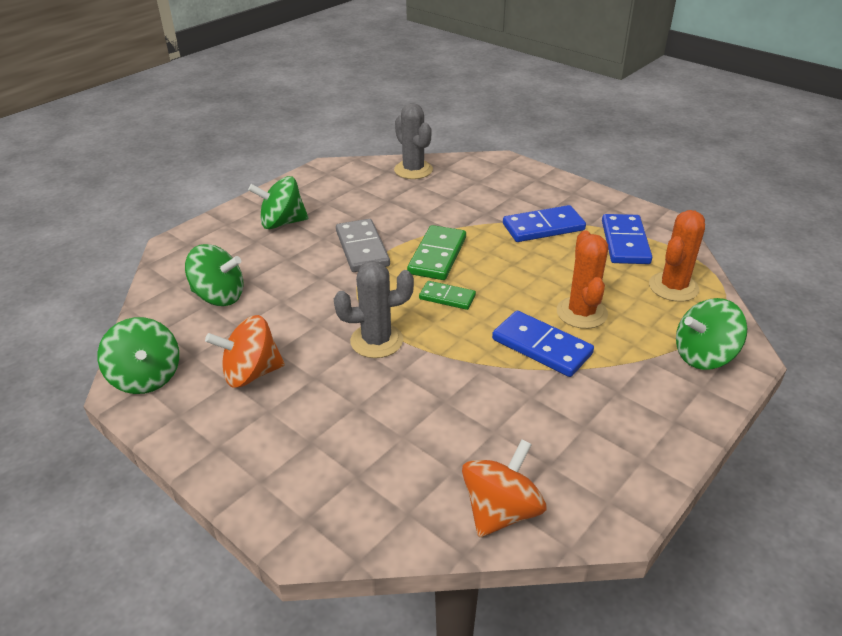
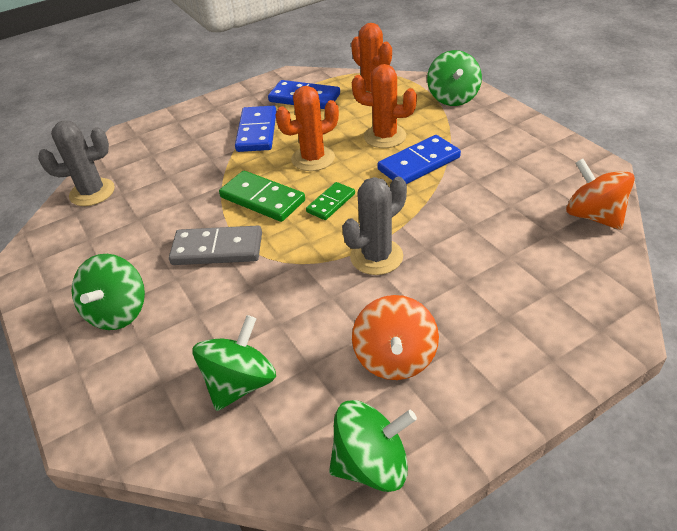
camera: 70 degrees left, 5 degrees up
(376, 341) = (376, 257): grey cactus -> grey cactus turned 45 degrees clockwise
(515, 271) = (313, 158): none -> orange cactus

